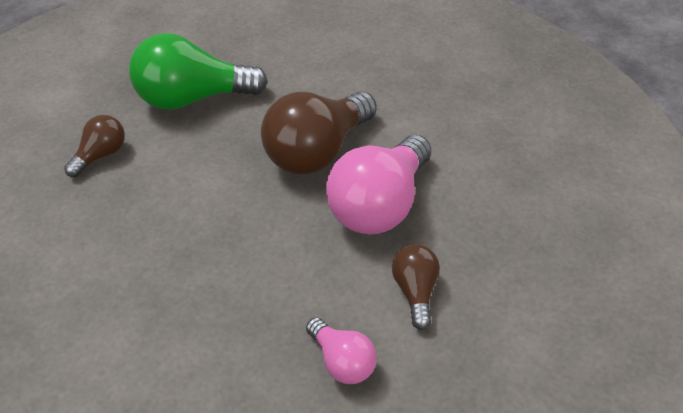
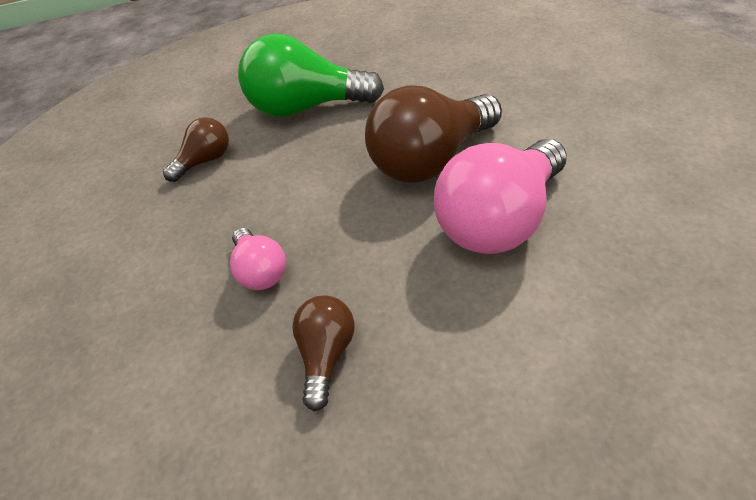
camera: 15 degrees right, 0 degrees up
(342, 362) = (439, 419): pink light bulb -> pink light bulb (260, 271)
(415, 292) = (543, 330): brown light bulb -> brown light bulb (327, 355)

